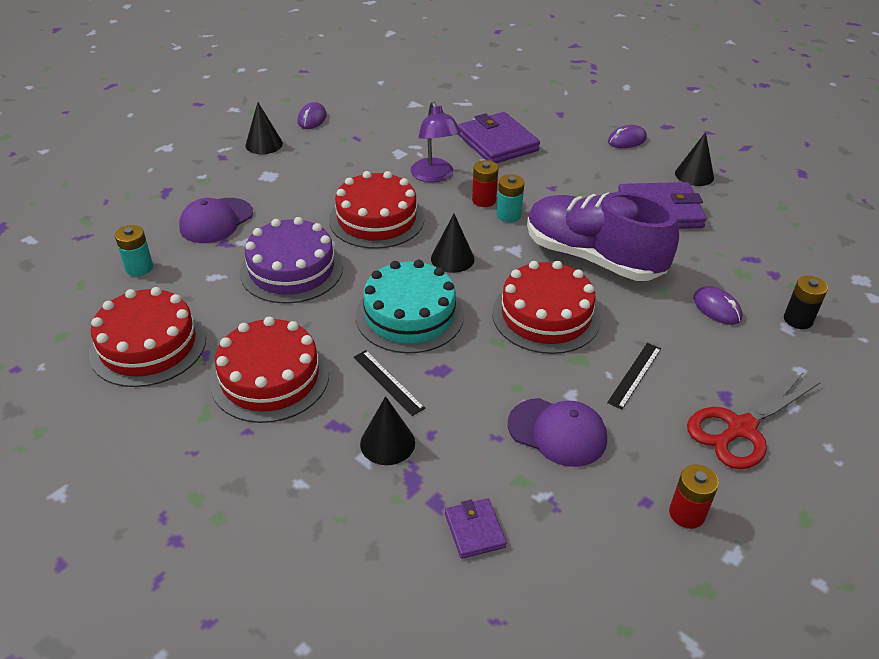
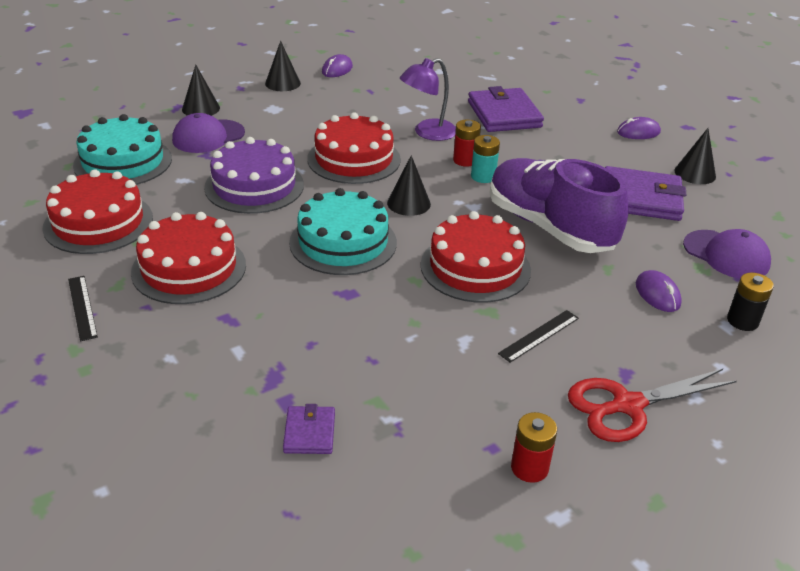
camera: 15 degrees right, 5 degrees down
(139, 268) = (123, 162): turquoise battery -> turquoise cake
(387, 443) = (266, 342): black cone -> black cone (201, 108)
(388, 382) = (293, 293): black ruler -> black ruler (82, 307)
(434, 176) = (427, 133): purple lamp -> purple lamp turned 60 degrees clockwise
(557, 432) = (434, 368): purple cap -> purple cap (726, 255)

